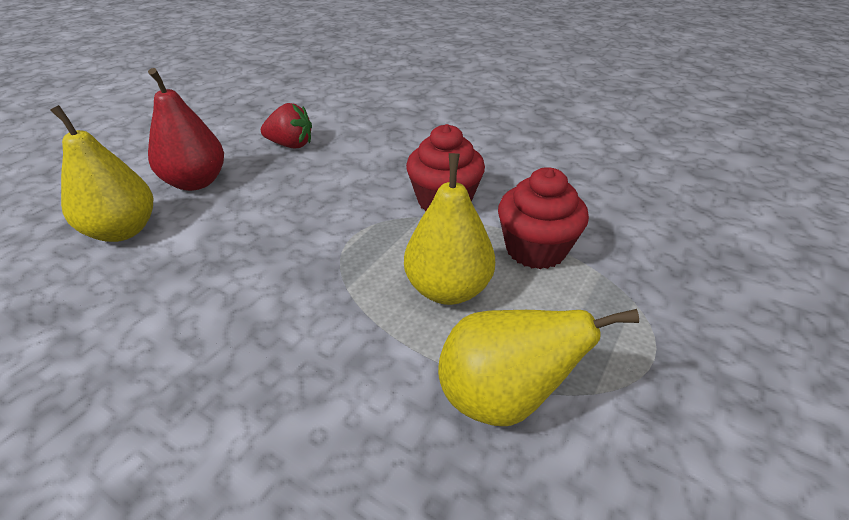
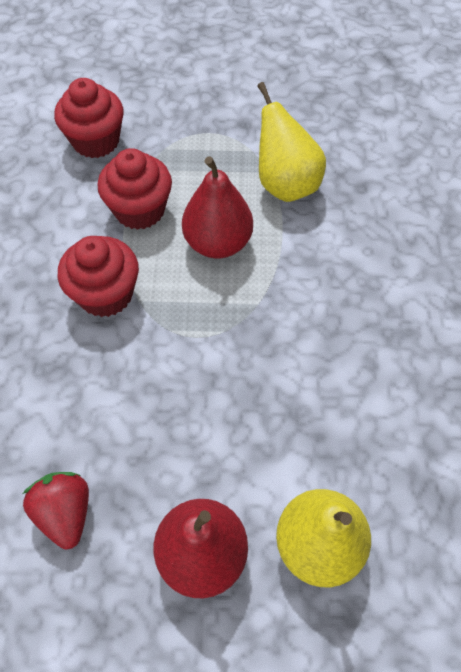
camera: 120 degrees left, 20 degrees up
(448, 289) = (218, 243): yellow pear -> red pear
(666, 250) = (96, 141): none -> red cupcake

